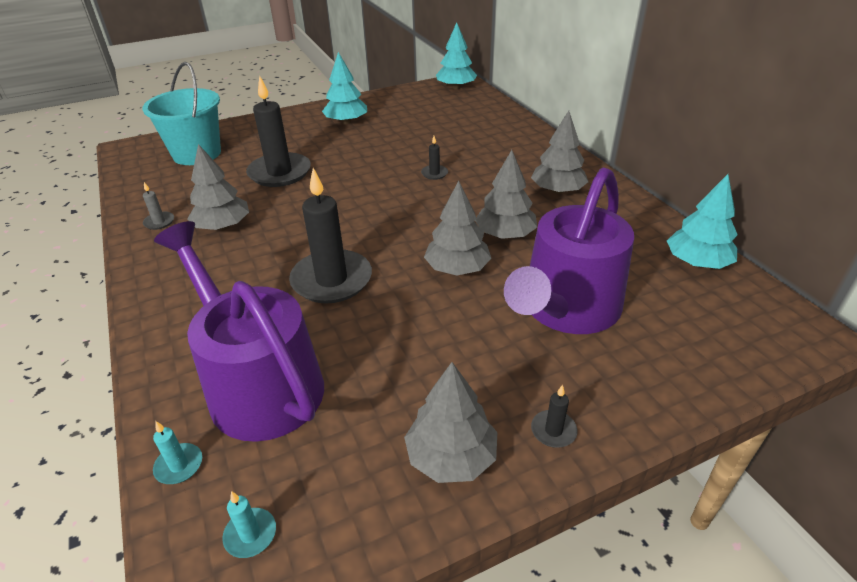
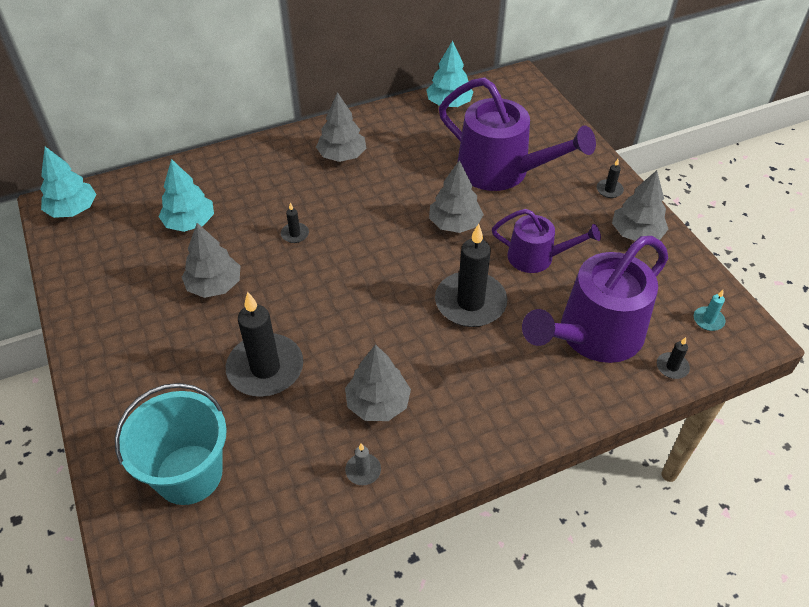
camera: 90 degrees left, 10 degrees up
(179, 465) = (672, 367): turquoise candle -> black candle
(346, 122) = (140, 314): turquoise tree -> turquoise tree (189, 222)
(400, 336) = (536, 257): none -> purple watering can
(505, 234) = (408, 193): grey tree -> grey tree (214, 285)

